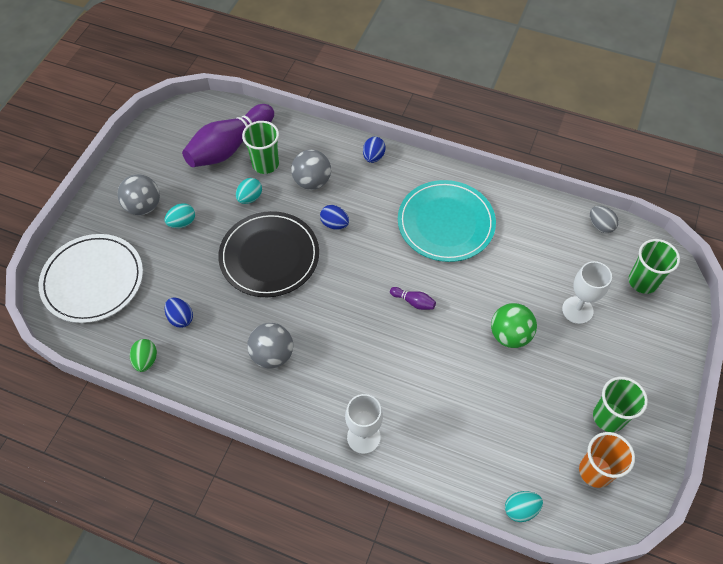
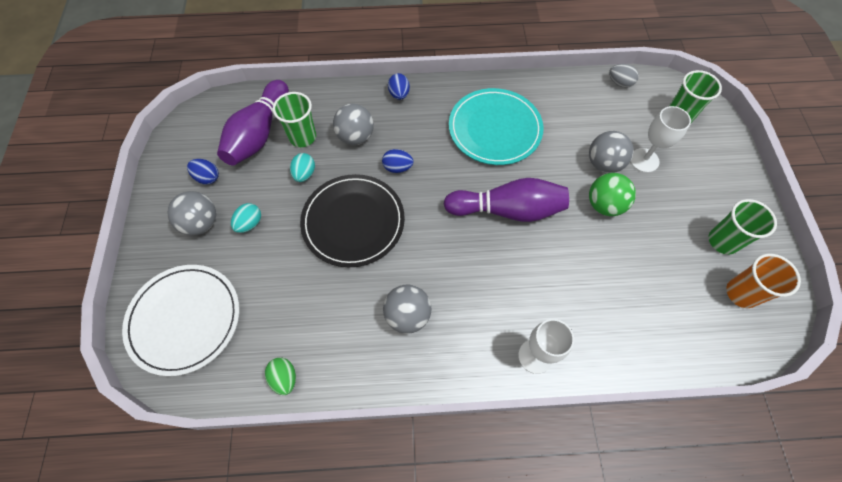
camera: 25 degrees left, 5 degrees up
(180, 318) = (297, 319): blue egg -> blue egg (207, 177)
(413, 302) = (507, 210): purple bowling pin -> purple bowling pin, size x2.49
(520, 509) = (704, 357): turquoise egg -> none
(533, 297) = (603, 163): none -> grey ball

